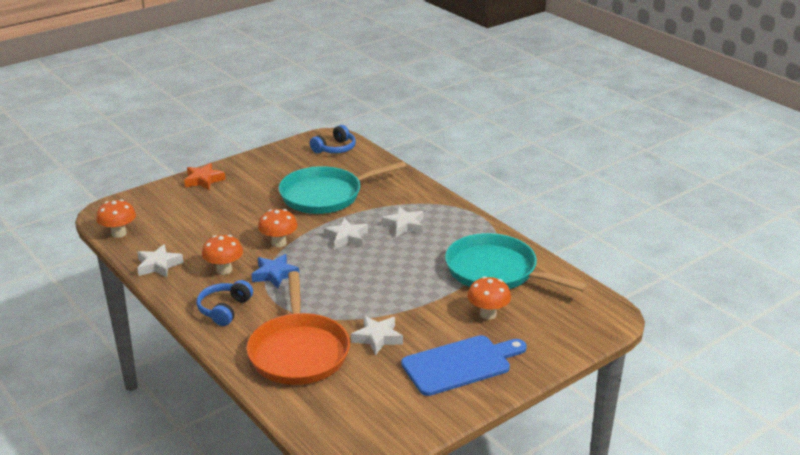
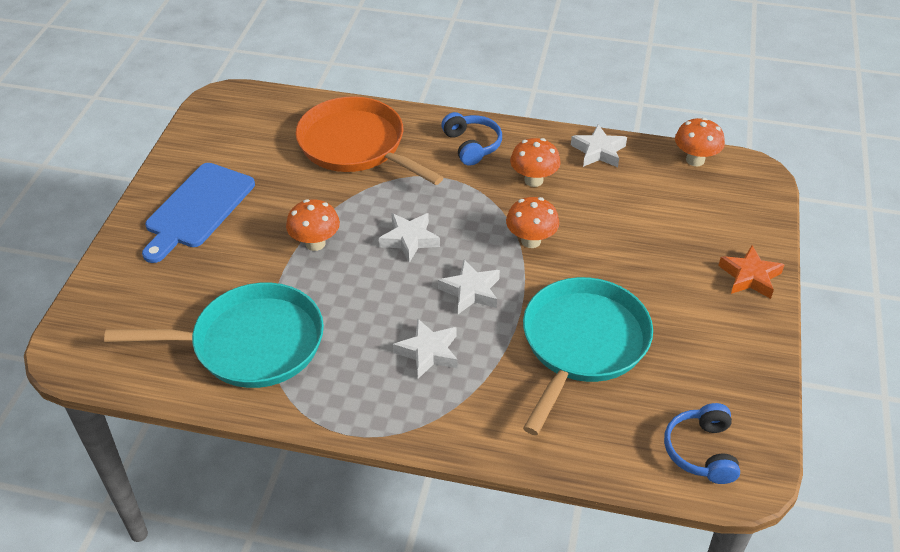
camera: 140 degrees right, 15 degrees up
(275, 274) = (480, 202): blue star -> none
(377, 338) = (301, 193): white star -> white star (409, 240)
(488, 314) = (214, 278): orange mushroom -> orange mushroom (315, 243)

